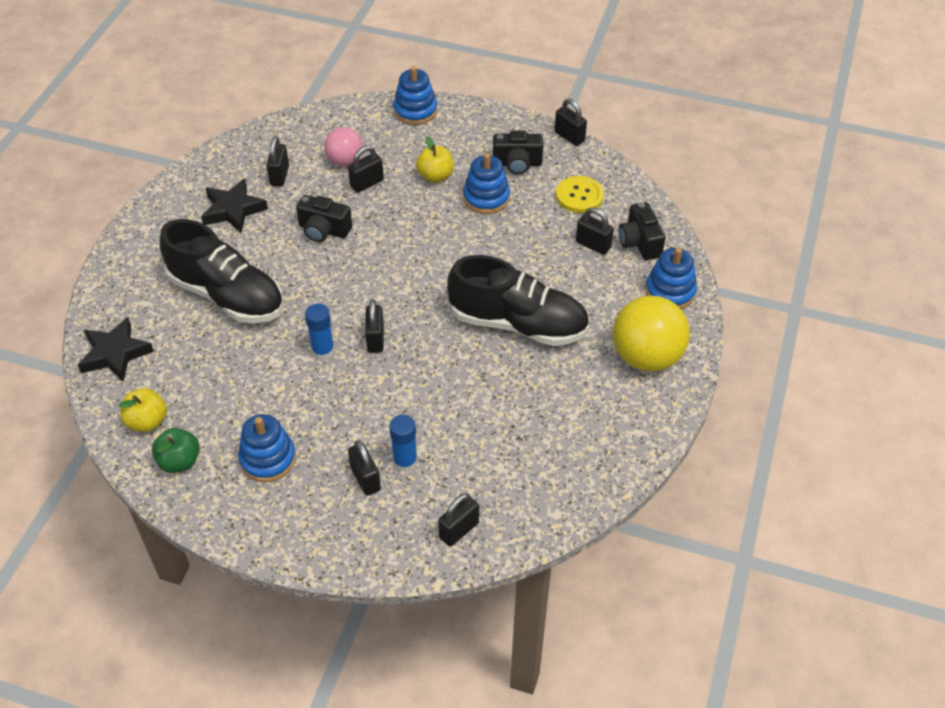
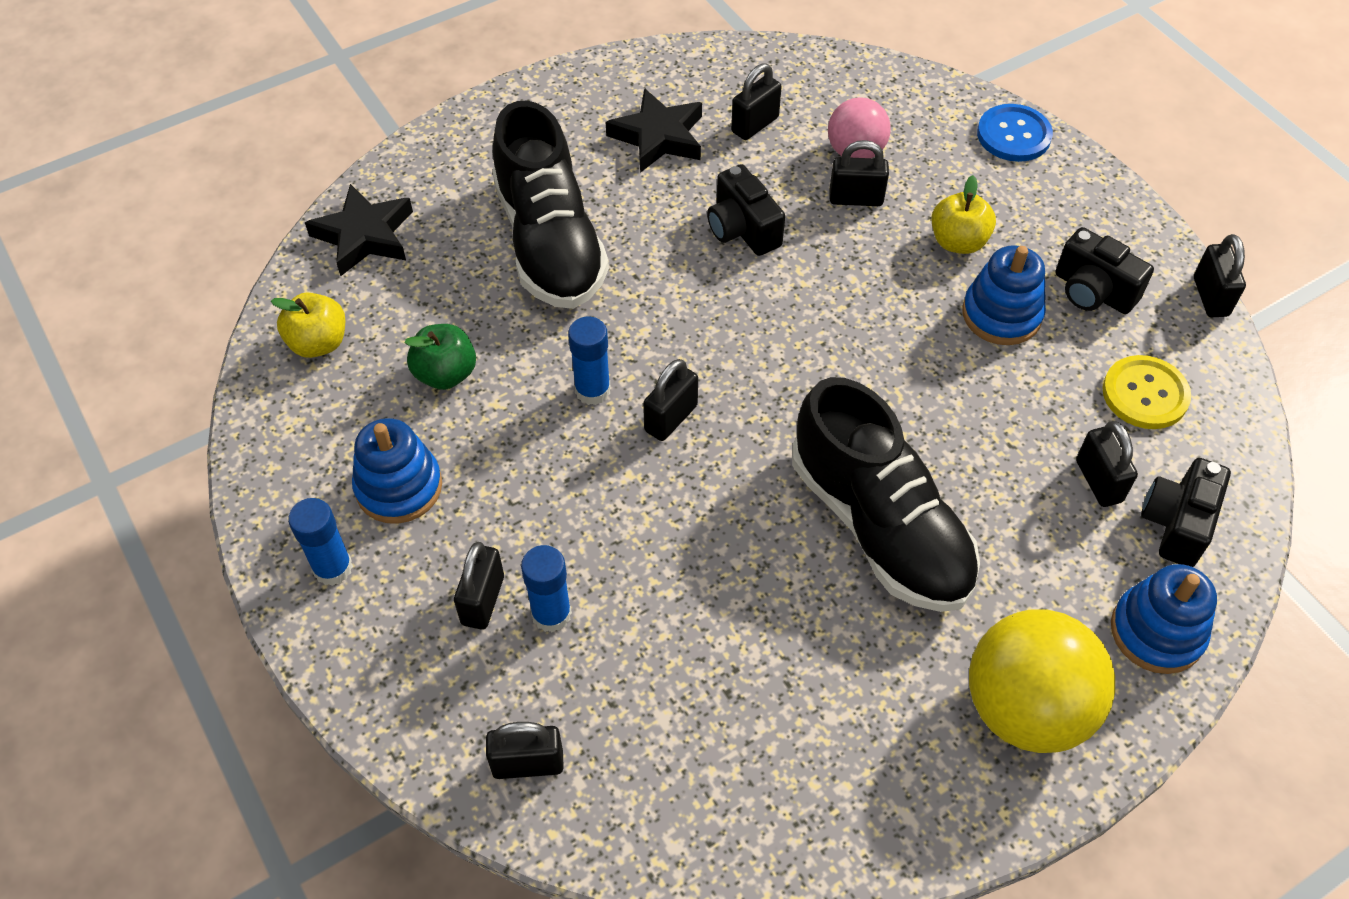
camera: 40 degrees right, 5 degrees up
(179, 461) = (304, 418): green apple -> green apple (445, 374)
(272, 517) = (333, 568): none -> blue glue stick
(415, 111) = (1013, 135): blue stacking toy -> blue button

